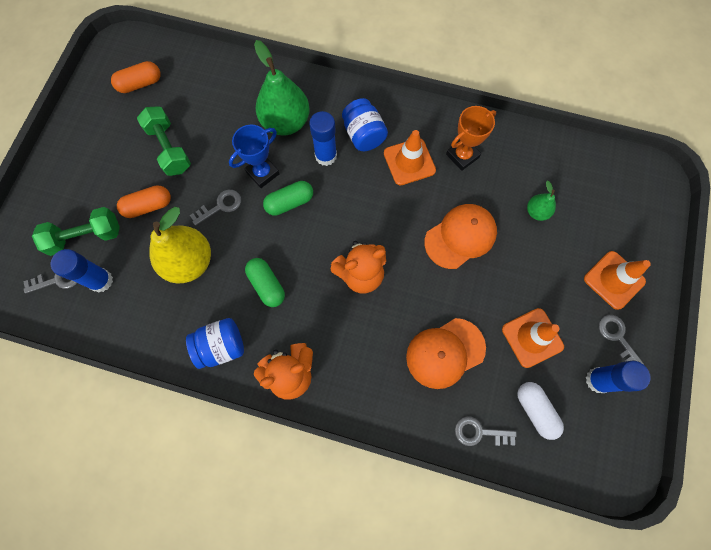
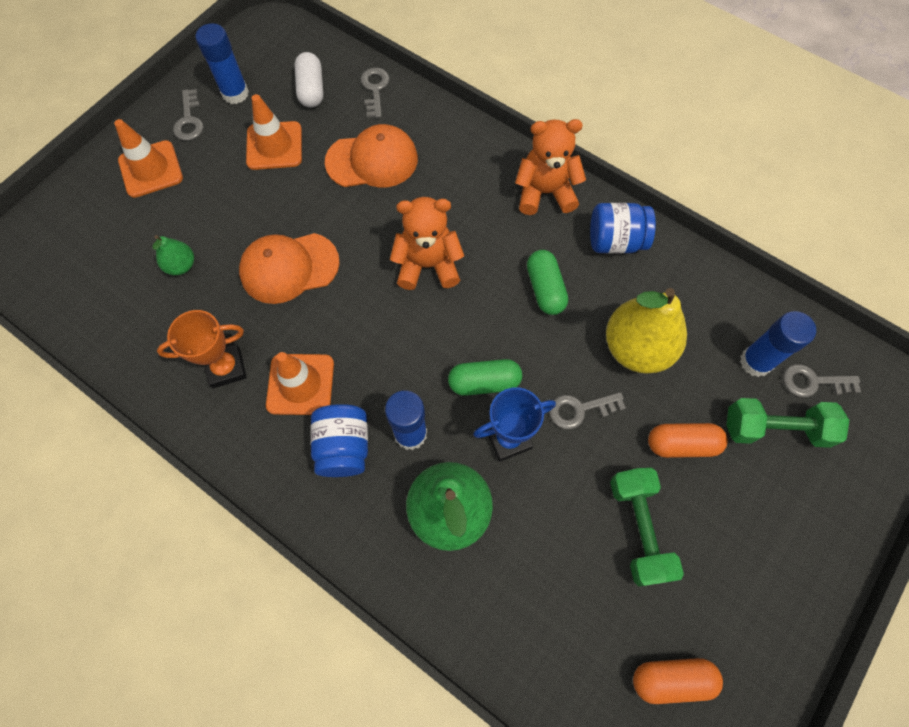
camera: 160 degrees left, 5 degrees down
(479, 432) = (375, 89): grey key -> grey key turned 120 degrees counterclockwise

